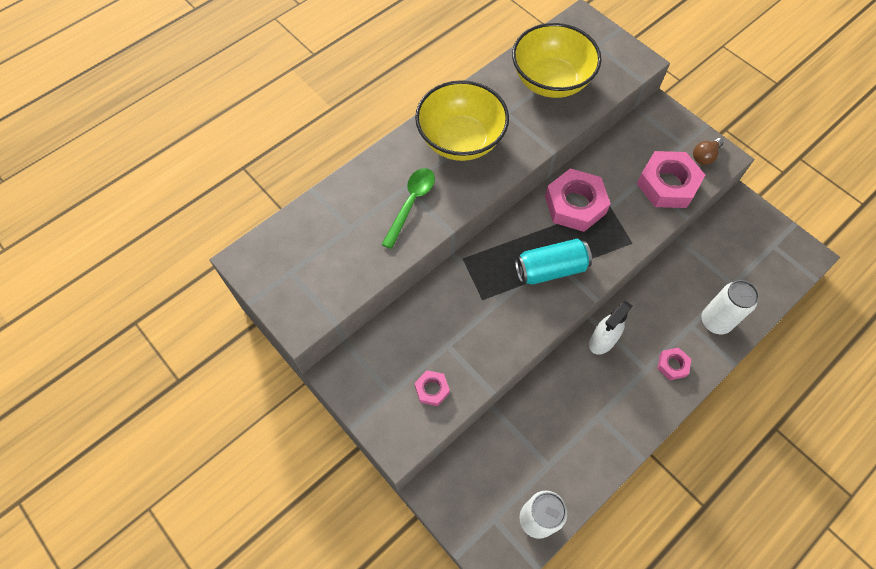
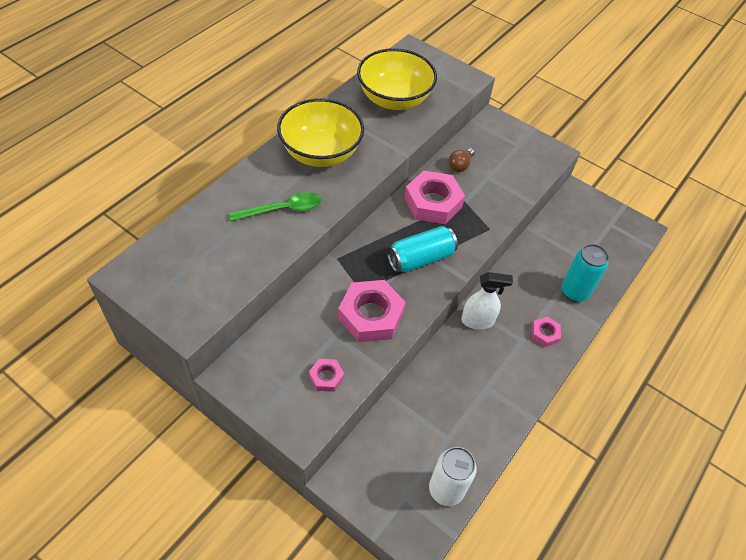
camera: 15 degrees left, 10 degrees down
(411, 203) = (282, 209): green spoon -> green spoon turned 60 degrees clockwise
(602, 341) = (477, 321): white spray bottle -> white spray bottle turned 120 degrees counterclockwise
(667, 184) = (511, 178): pink nut -> pink nut (371, 315)
(704, 156) = (538, 153): brown light bulb -> brown light bulb (460, 165)
(715, 321) = (574, 292): white can -> turquoise can

